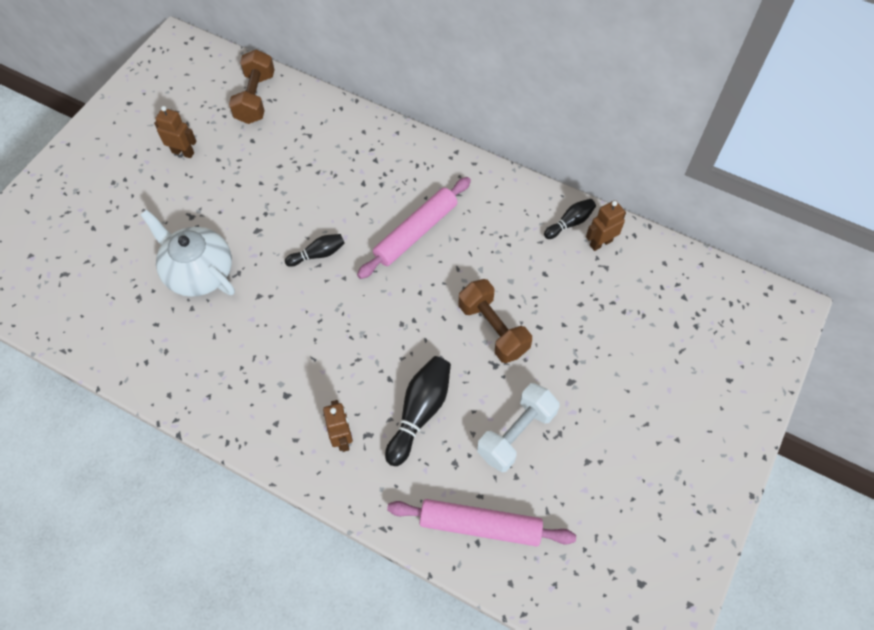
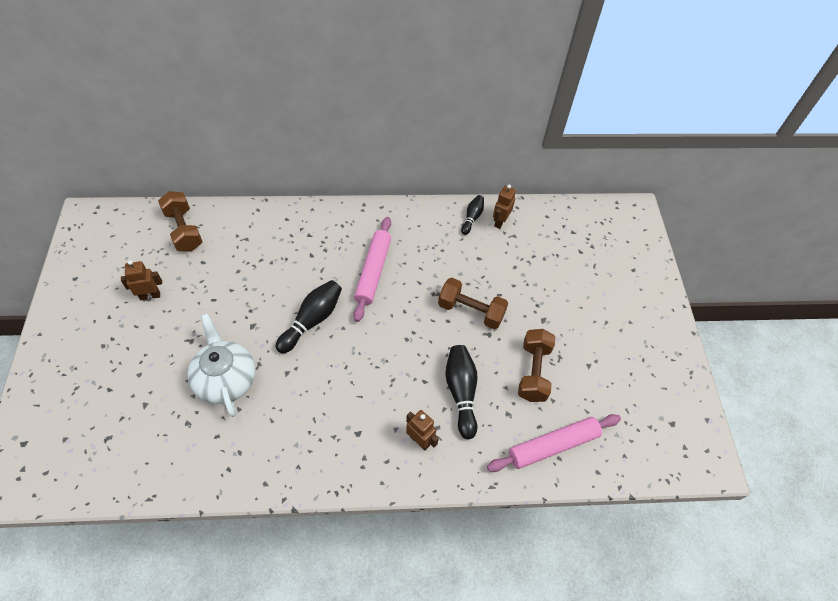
camera: 35 degrees left, 5 degrees down
(198, 272) = (226, 379): white teapot -> white teapot turned 60 degrees clockwise
(318, 254) = (312, 320): black bowling pin -> black bowling pin, size x1.69
(516, 434) = (533, 372): white dumbbell -> brown dumbbell

